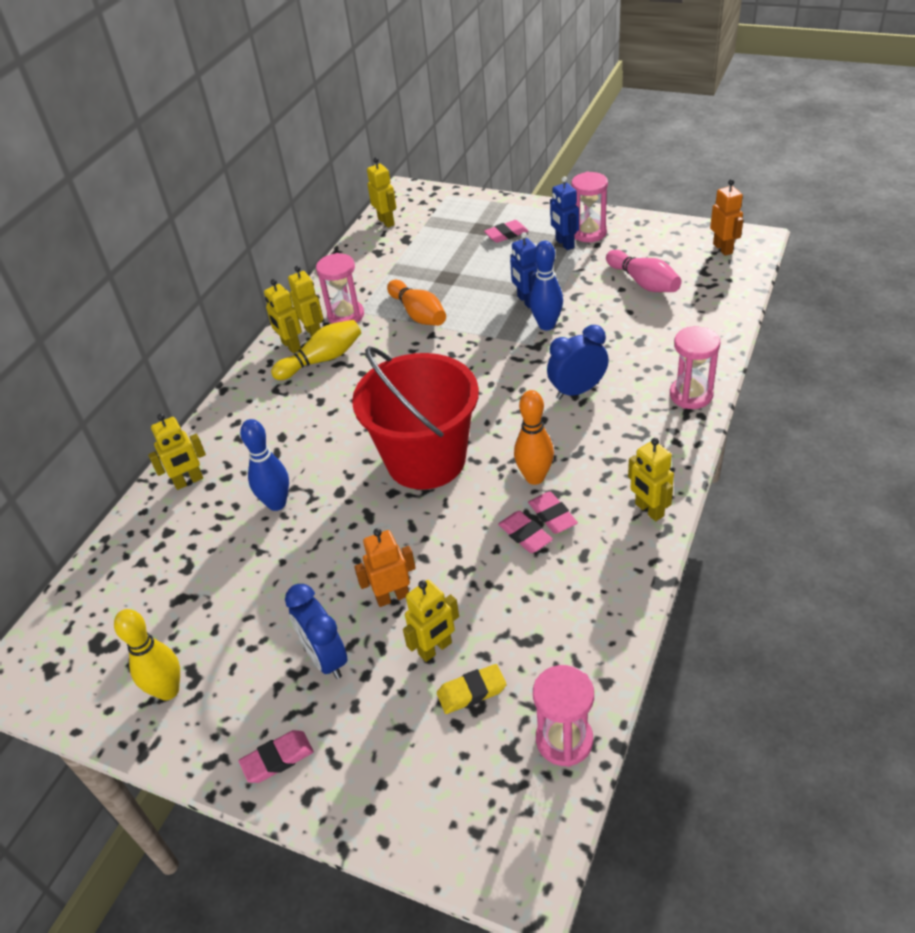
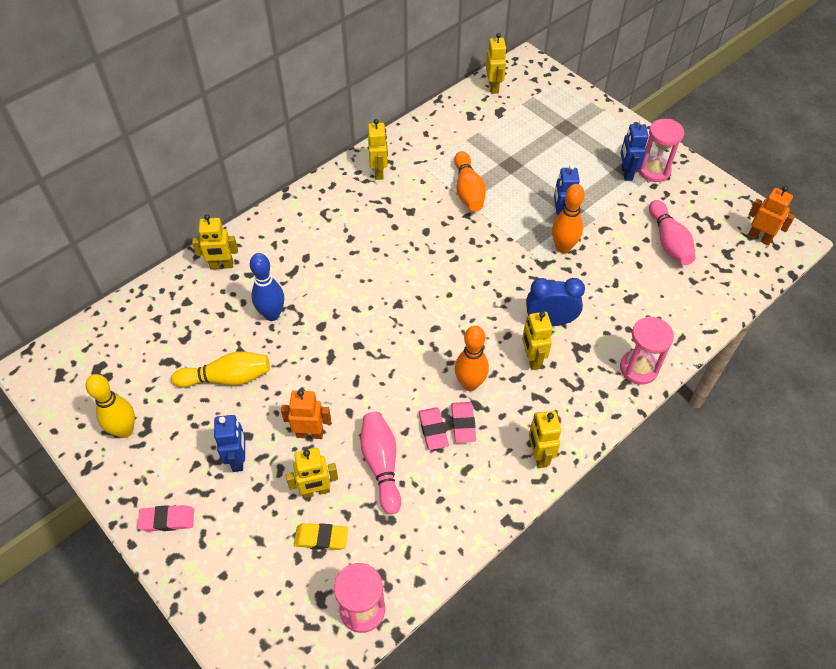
camera: 20 degrees right, 10 degrees up
(291, 346) = (355, 177): yellow robot -> yellow robot (532, 359)
(322, 360) = (371, 201): yellow bowling pin -> yellow bowling pin (227, 378)
(326, 658) = (238, 459): blue clock -> blue robot
(346, 315) = (412, 167): pink hourglass -> none
(426, 460) = (398, 329): red bucket -> none
(491, 591) = (381, 465): none -> pink bowling pin
(506, 234) = (584, 142): pink eraser -> none
(546, 325) = (563, 247): blue bowling pin -> orange bowling pin
(723, 248) = (759, 237): orange robot -> orange robot turned 60 degrees counterclockwise

